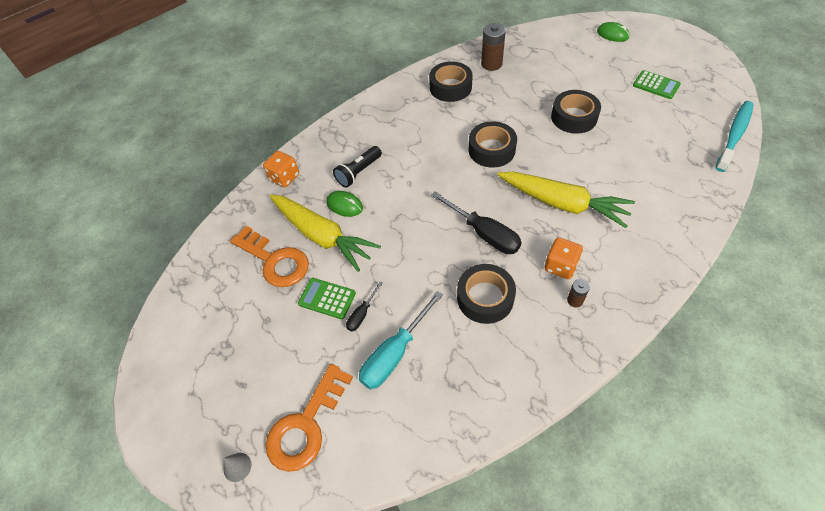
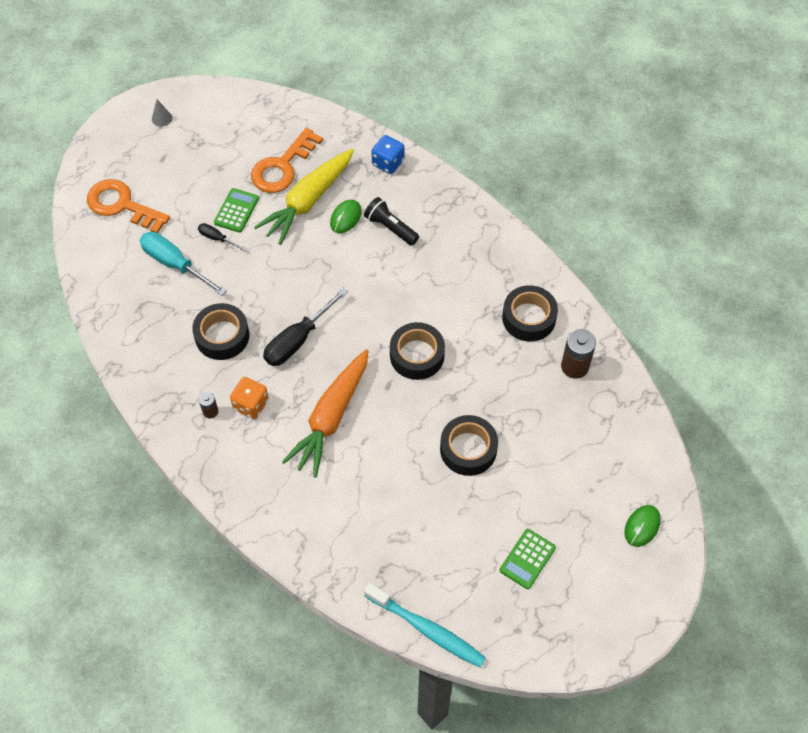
camera: 85 degrees right, 5 degrees up
(237, 467) = (97, 165): grey cone -> grey cone (162, 118)
(284, 177) = (388, 163): orange dice -> blue dice
(563, 204) = (331, 418): yellow carrot -> orange carrot

